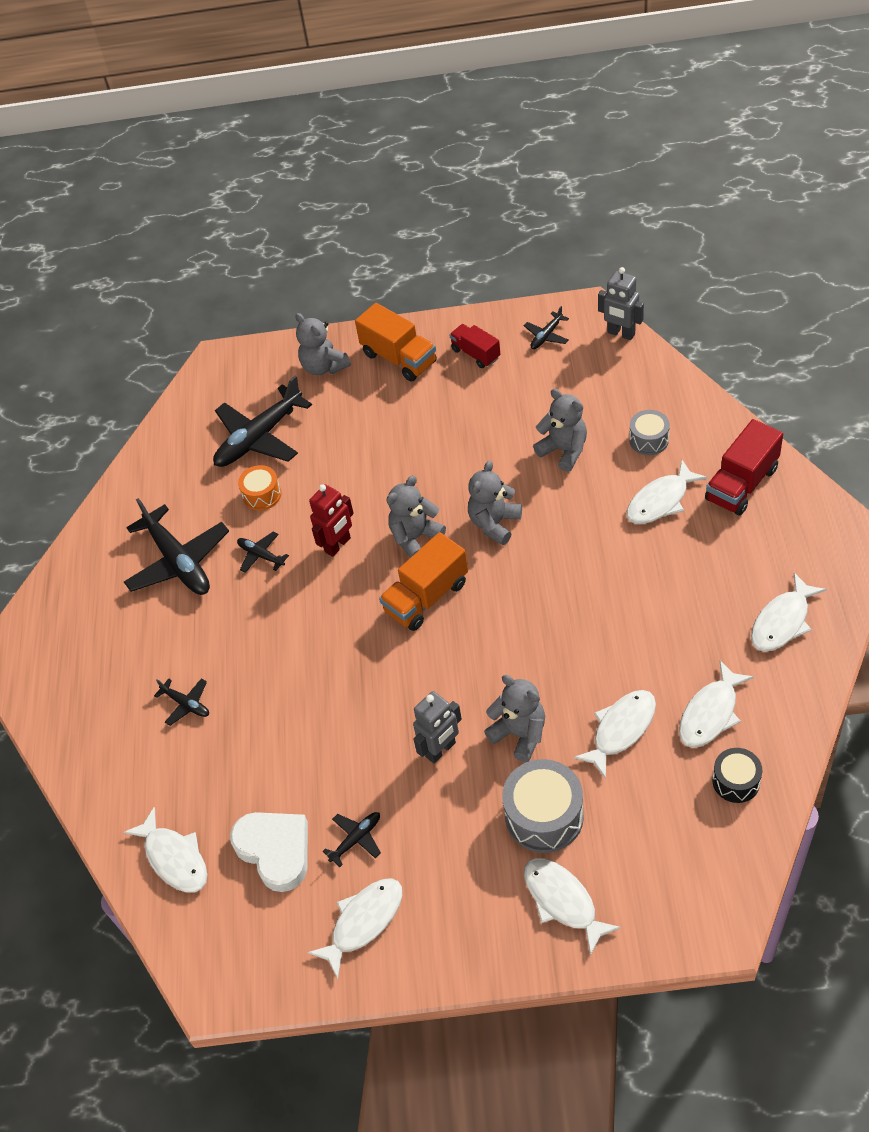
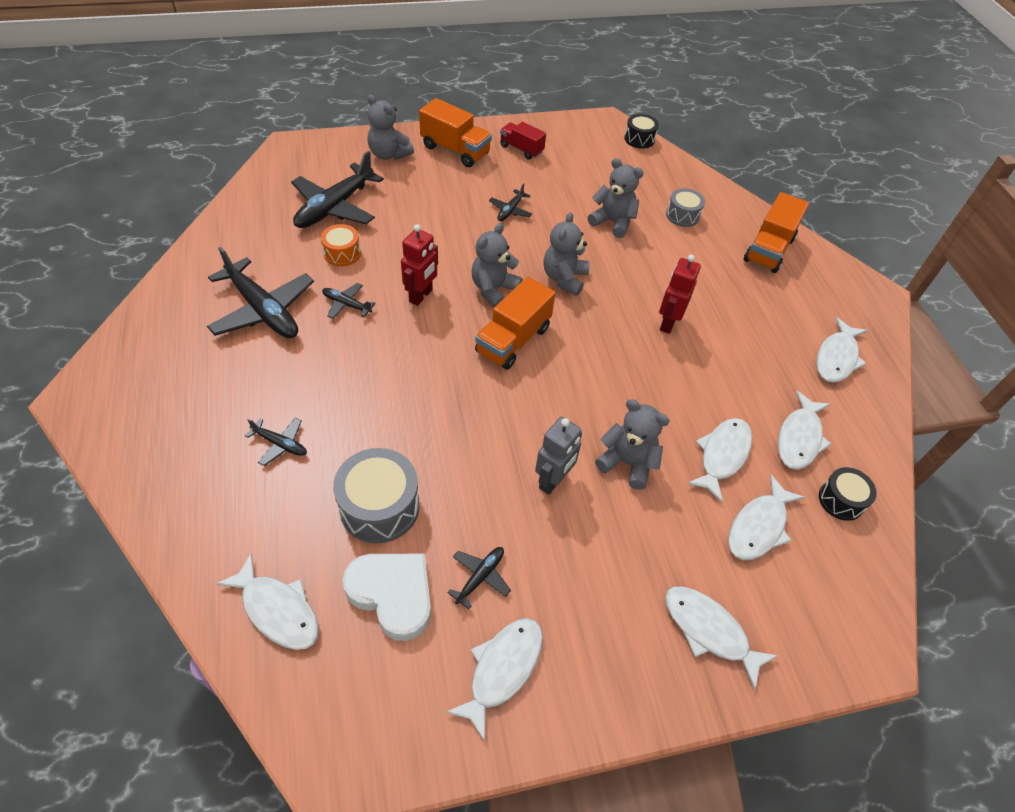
camera: 20 degrees left, 0 degrees up
(544, 816) = (669, 542): grey drum -> grey drum (379, 507)
(546, 335) = (578, 138): black plane -> black plane (510, 210)
(598, 578) = (667, 323): none -> red robot
(621, 333) = (639, 139): grey robot -> black drum
(661, 501) = (705, 261): white fish -> white fish (759, 526)
(741, 484) = (768, 249): red truck -> orange truck

